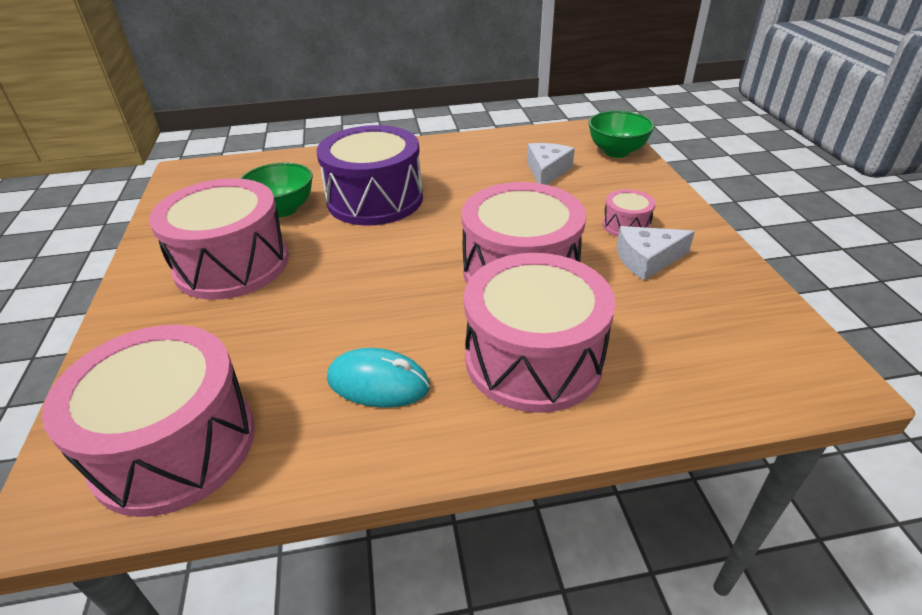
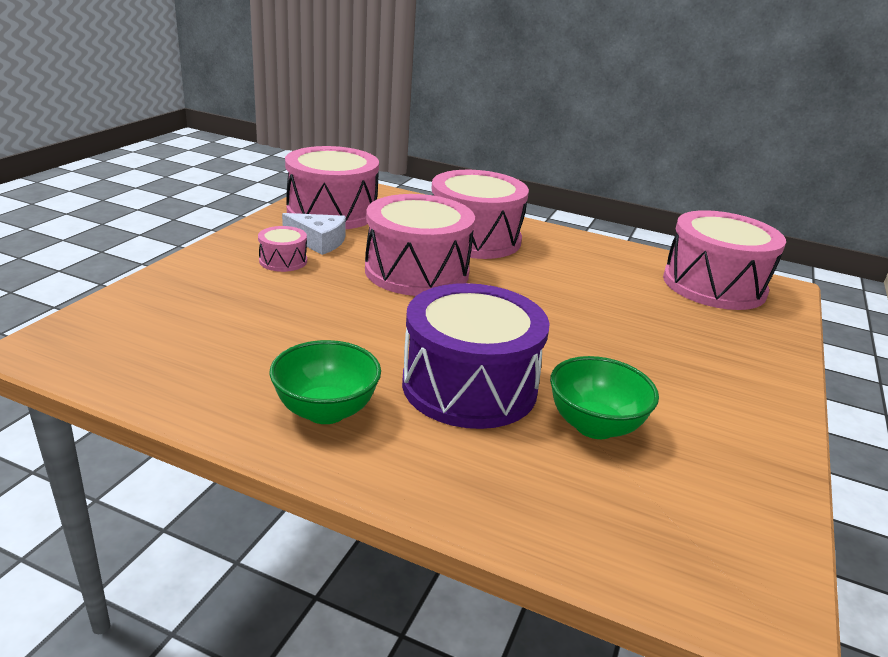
camera: 150 degrees left, 10 degrees down
(232, 264) = (671, 380): pink drum -> pink drum (332, 212)
(378, 383) = (577, 263): turquoise mouse -> none
(547, 171) = (237, 329): white cheese -> none
(616, 152) = (120, 313): green bowl -> green bowl (326, 411)

